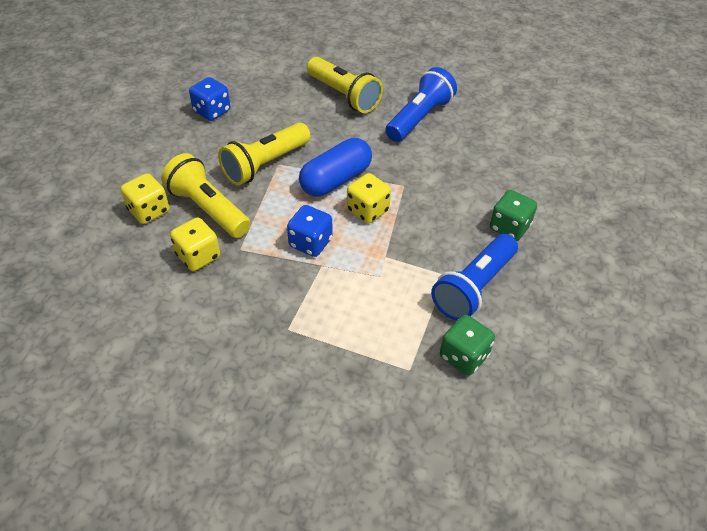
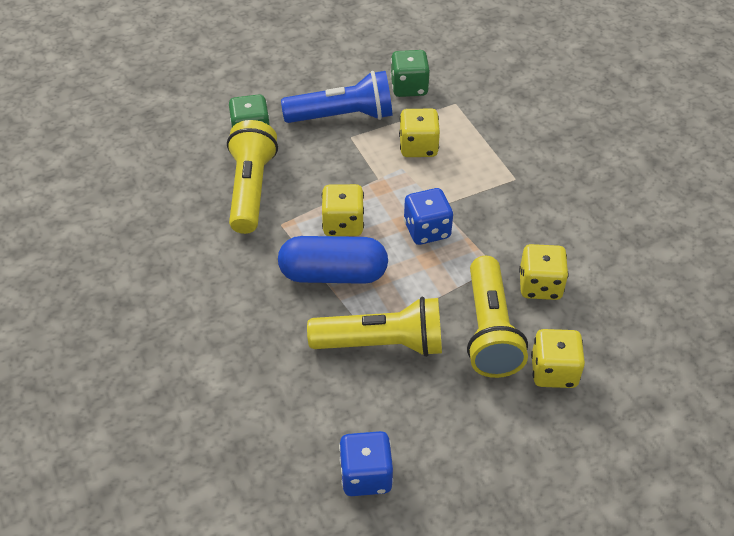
camera: 135 degrees left, 0 degrees up
(344, 95) = (189, 377): yellow flashlight -> yellow flashlight (251, 189)
(388, 302) = (418, 147): none -> yellow dice
(419, 118) = (158, 284): blue flashlight -> none

